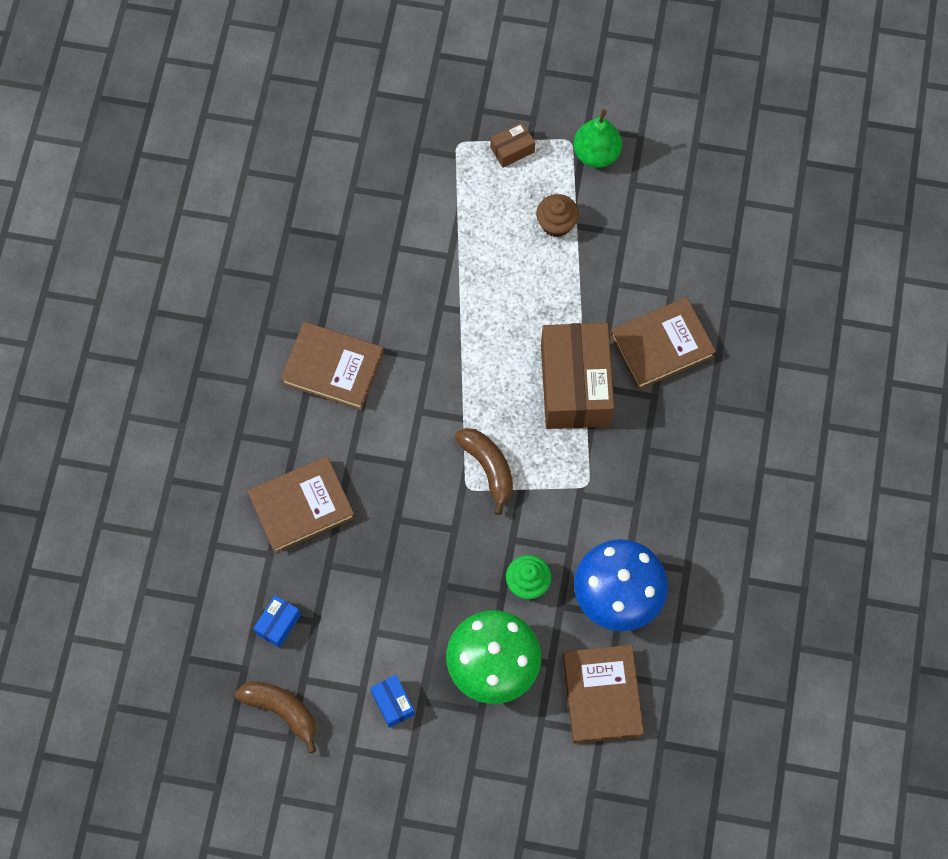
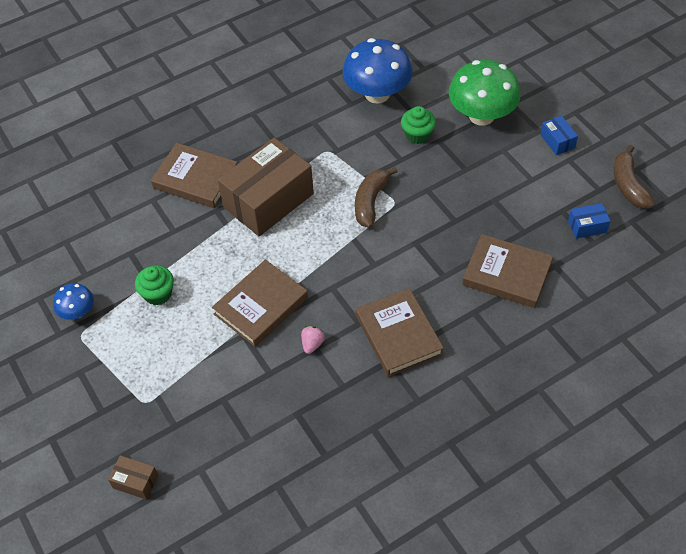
camera: 130 degrees left, 15 degrees down
(390, 298) = (312, 344): none -> pink strawberry
(393, 703) = (557, 141): blue box -> blue box turned 45 degrees counterclockwise
(512, 150) = (119, 364): brown box -> brown box (135, 481)
(556, 224) = (158, 294): brown cupcake -> green cupcake
(596, 154) = (78, 312): green pear -> blue mushroom
(602, 695) = (439, 64): brown book -> brown book (261, 306)

